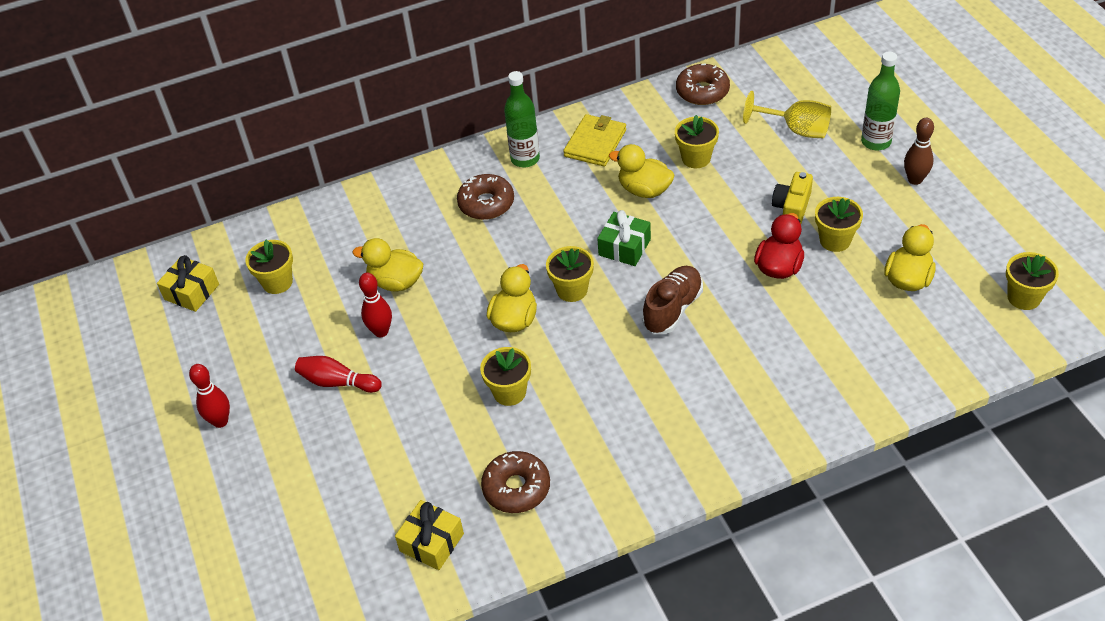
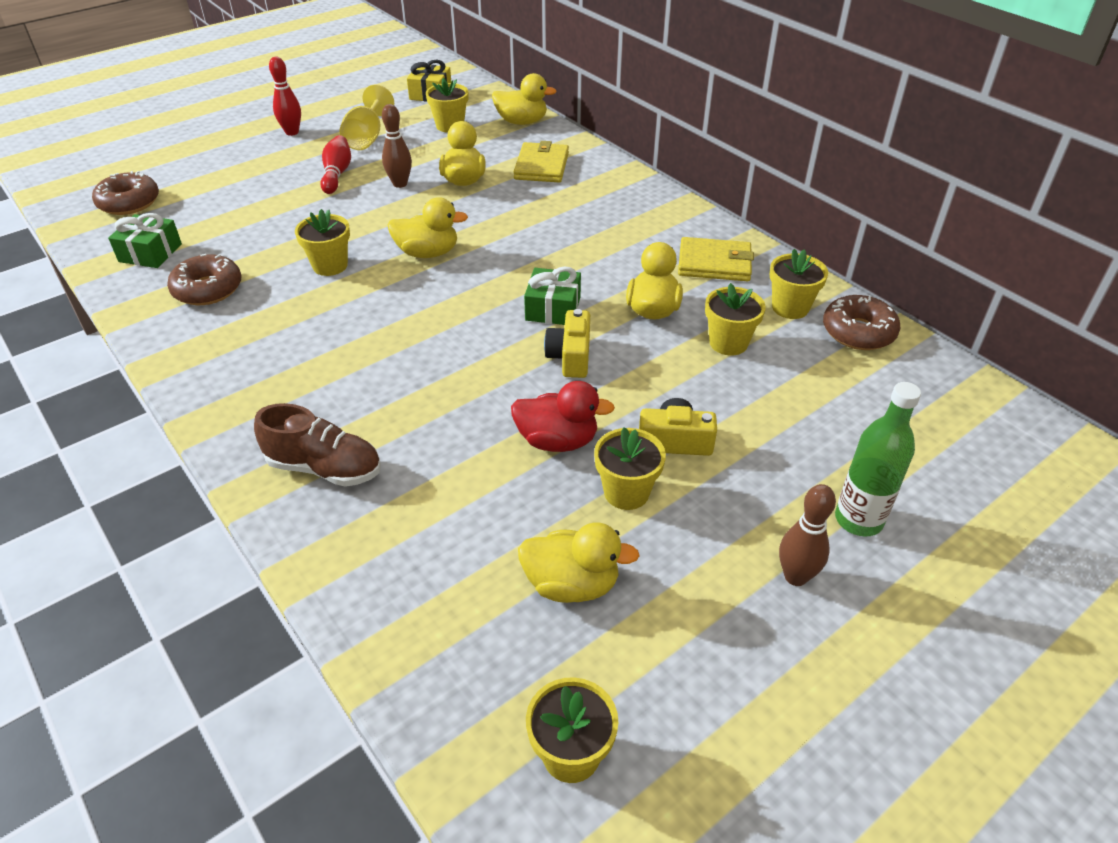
camera: 70 degrees right, 5 degrees down
(298, 225) = (522, 122): none -> yellow duck
(381, 331) = (400, 184): red bowling pin -> brown bowling pin
(395, 223) = (541, 166): none -> yellow wallet
(431, 542) = (150, 253): yellow gift -> green gift
(486, 203) = (587, 210): brown donut -> brown donut (129, 202)
(525, 159) = (665, 222): green bottle -> none
(572, 290) = (477, 282): yellow flower pot -> yellow flower pot (790, 307)
(672, 309) = (464, 358): brown shoe -> brown shoe (325, 468)
(688, 246) = (570, 356): none -> yellow camera
(796, 130) = (835, 428): yellow goblet -> yellow goblet (367, 138)

